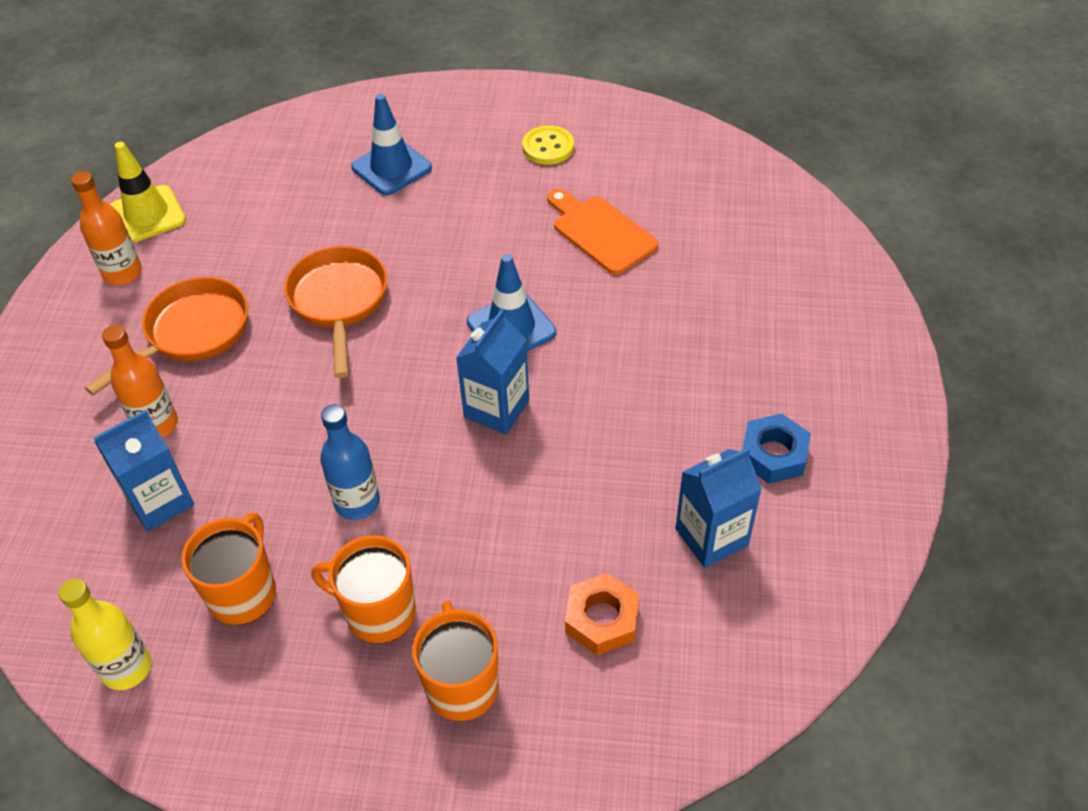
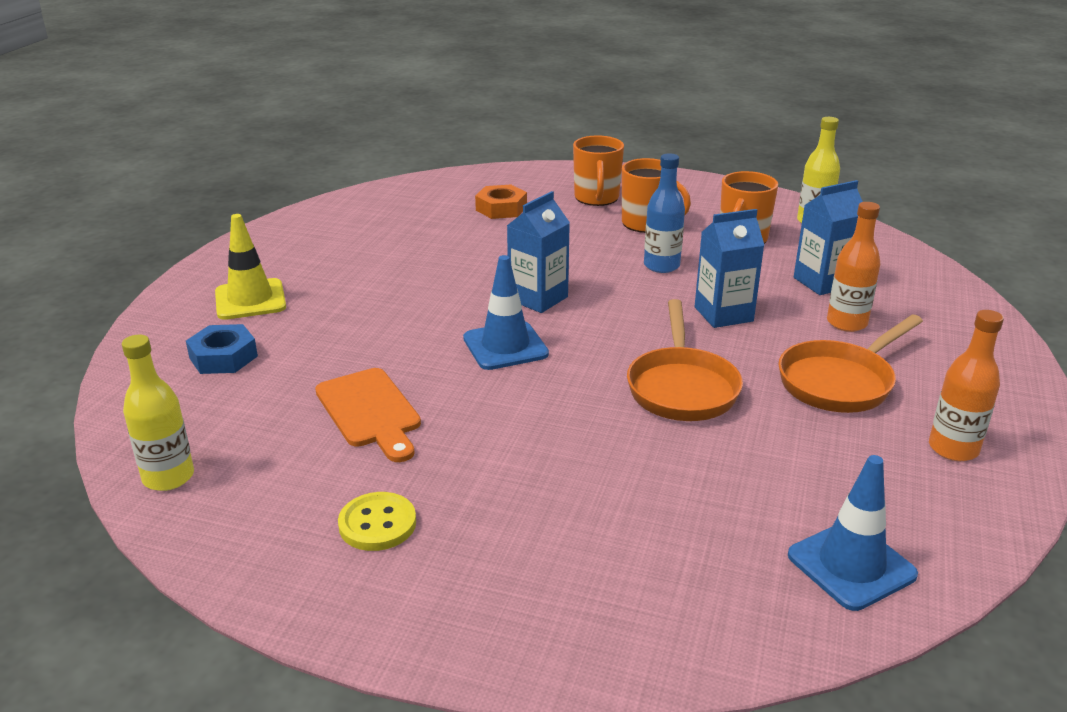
camera: 170 degrees left, 20 degrees down
(147, 215) = (959, 515): yellow traffic cone -> yellow traffic cone (250, 300)
(391, 167) = (611, 529): blue traffic cone -> blue traffic cone (851, 565)
(711, 537) = (409, 227): blue carton -> blue carton (723, 314)
(712, 155) = (168, 477): none -> yellow bottle
(773, 454) = (333, 253): blue nut -> blue nut (223, 357)

